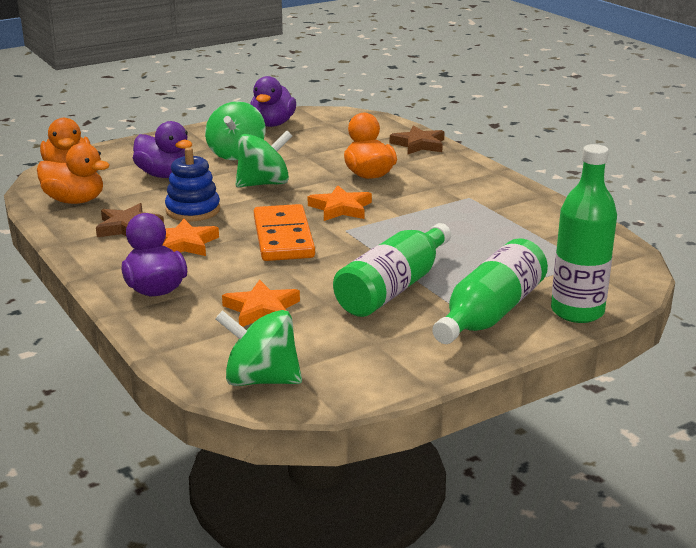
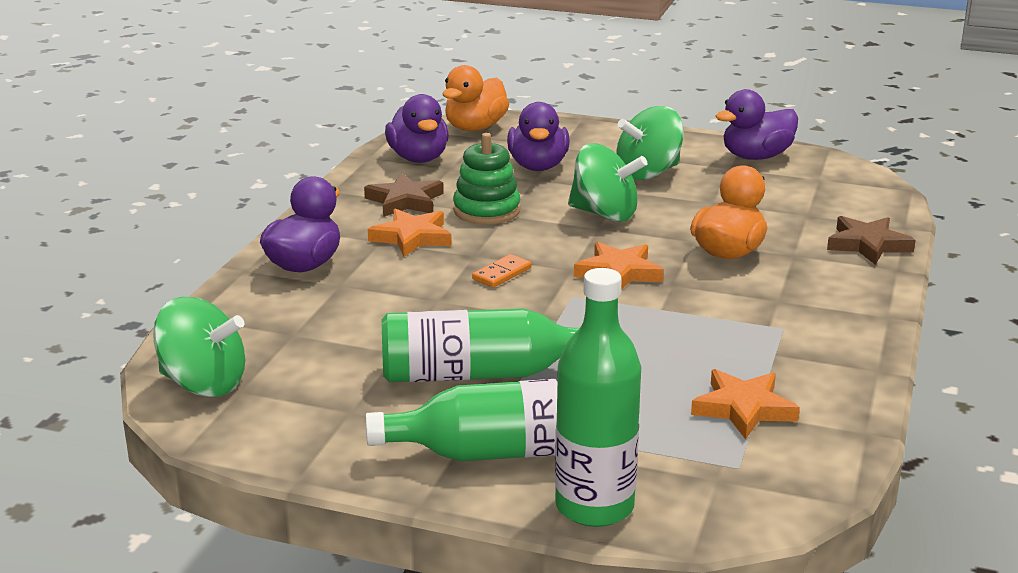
camera: 50 degrees right, 0 degrees up
(75, 201) = (419, 158): orange duck -> purple duck
(193, 210) = (486, 210): blue stacking toy -> green stacking toy
(261, 380) = (203, 384): green spinning top -> green spinning top turned 135 degrees clockwise
(262, 309) = (336, 327): orange star -> orange star (743, 408)
(283, 237) = (502, 274): orange domino -> orange domino, size x0.44

